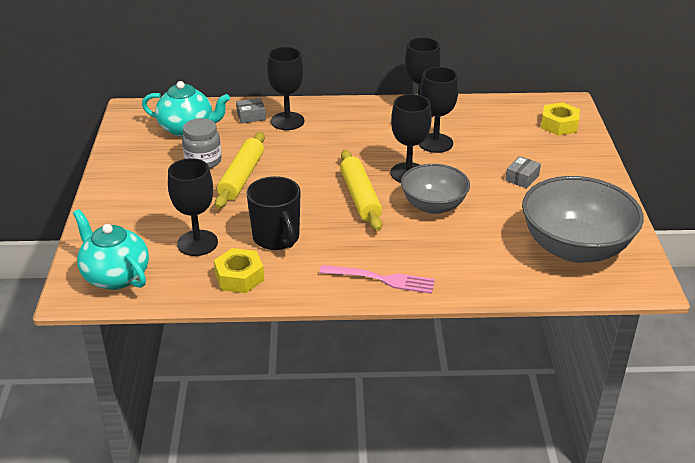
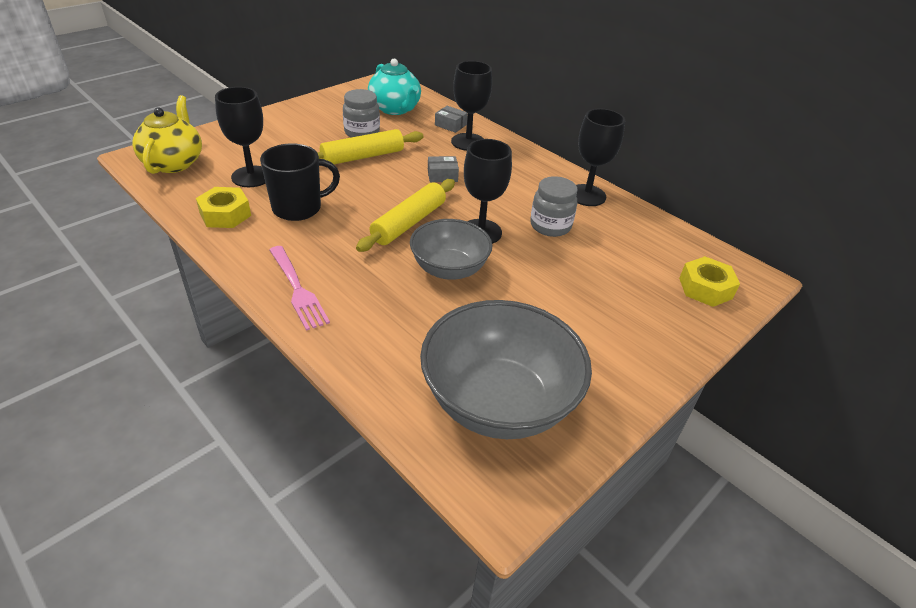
camera: 45 degrees right, 5 degrees up
(115, 276) = (174, 163): turquoise teapot -> yellow teapot
(276, 238) = (298, 208): black mug -> black mug turned 135 degrees counterclockwise
(435, 143) = (550, 226): black goblet -> grey jar
(522, 178) = (572, 305): grey box -> grey box (442, 175)

